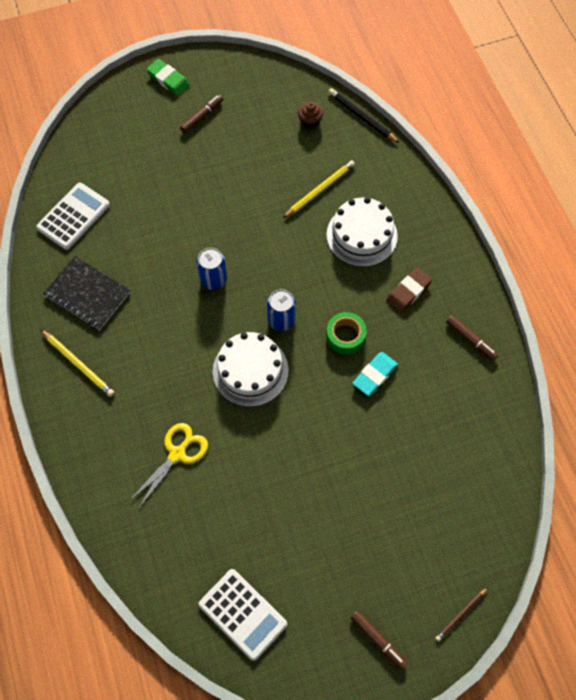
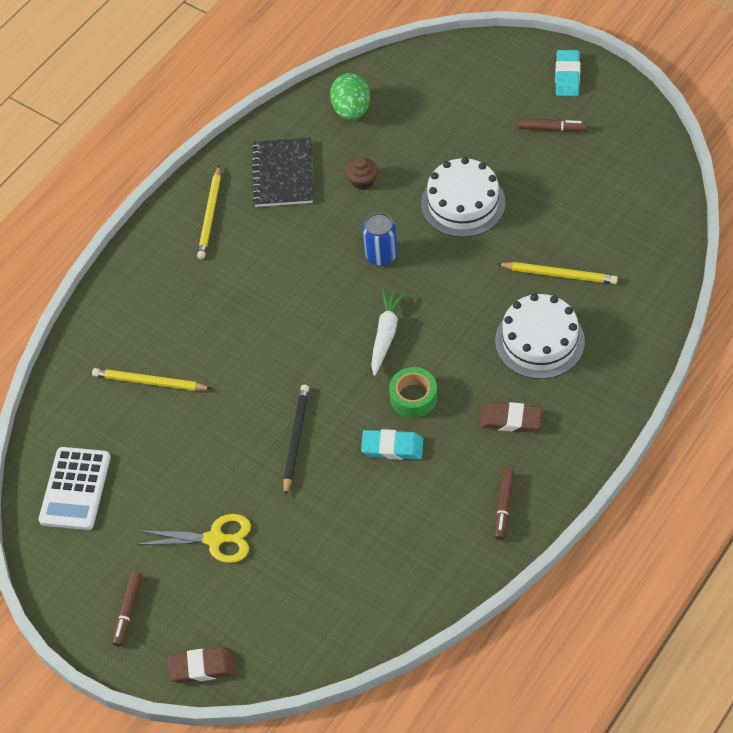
camera: 60 degrees right, 10 degrees down
(73, 216) = (351, 110): white calculator -> green egg
(168, 80) = (567, 76): green eraser -> turquoise eraser
(177, 454) = (184, 343): yellow scissors -> yellow scissors (215, 539)
(191, 500) = (149, 382): none -> yellow pencil
(250, 370) = (312, 345): white cake -> white cake (463, 203)
(281, 320) = (385, 335): blue can -> white carrot
(310, 121) = (633, 215): brown cupcake -> brown cupcake (362, 181)
(361, 117) = (682, 254): black pencil -> black pencil (295, 439)
(461, 615) = (202, 667): brown pencil -> brown eraser

